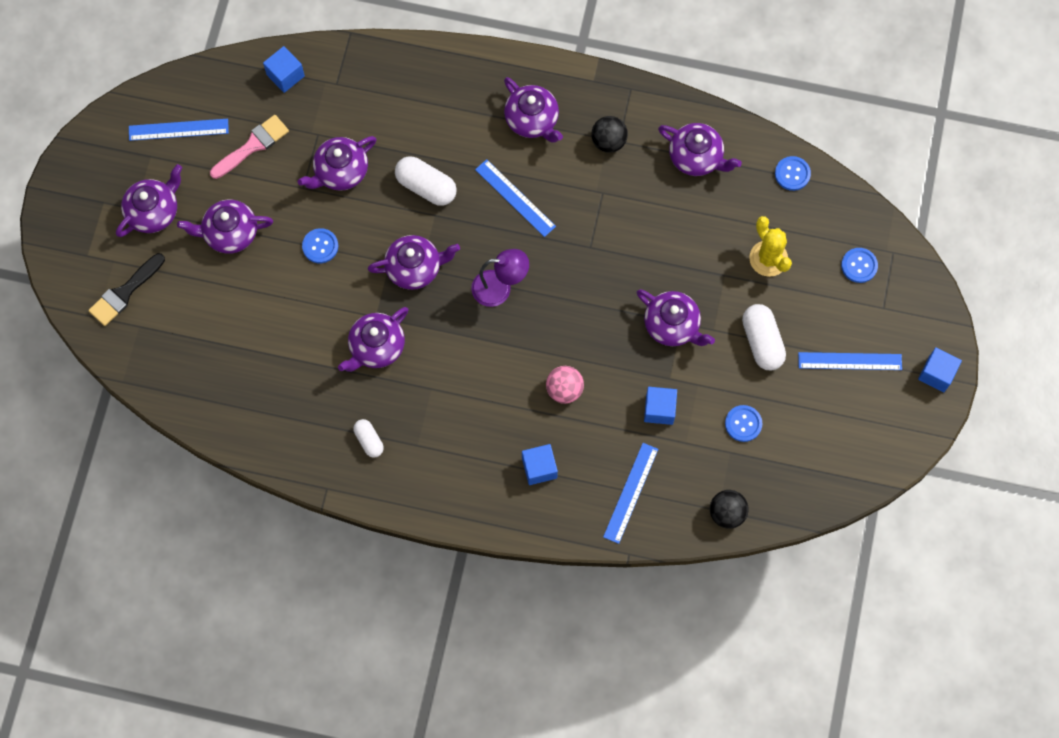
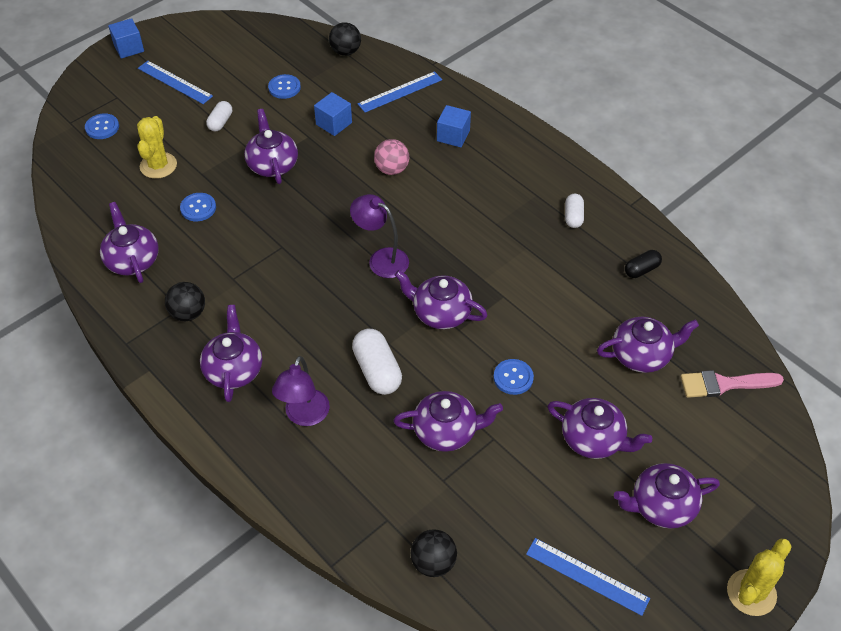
camera: 145 degrees left, 20 degrees down
(63, 186) = (751, 593): none -> yellow cactus
(125, 292) = (732, 446): black brush -> none
(252, 146) = (517, 509): pink brush -> pink brush (724, 384)
(278, 418) = (641, 270): none -> black capsule
(285, 75) = (433, 562): blue cube -> black ball
(376, 347) = (520, 274): purple teapot -> purple teapot (642, 355)
(451, 118) = (304, 416): none -> purple lamp
(515, 198) = (308, 316): blue ruler -> none
(762, 342) = (220, 122): white capsule -> white capsule, size x0.60
(792, 174) = (76, 207): blue button -> blue button (198, 208)

